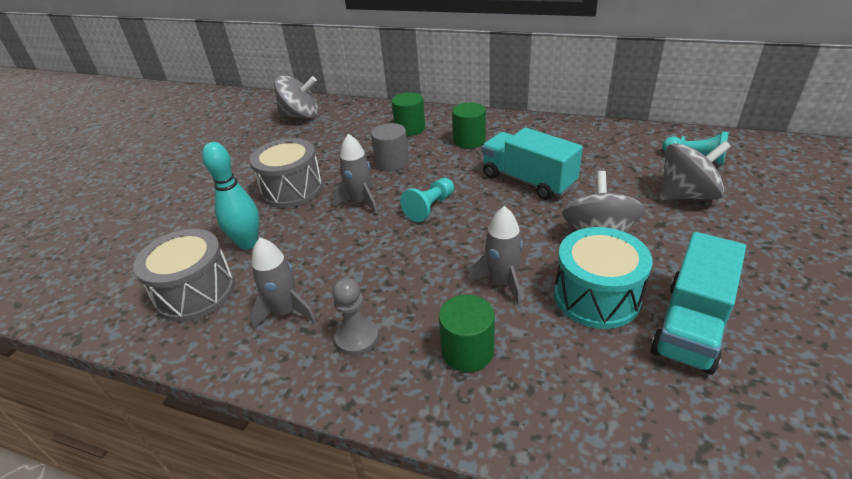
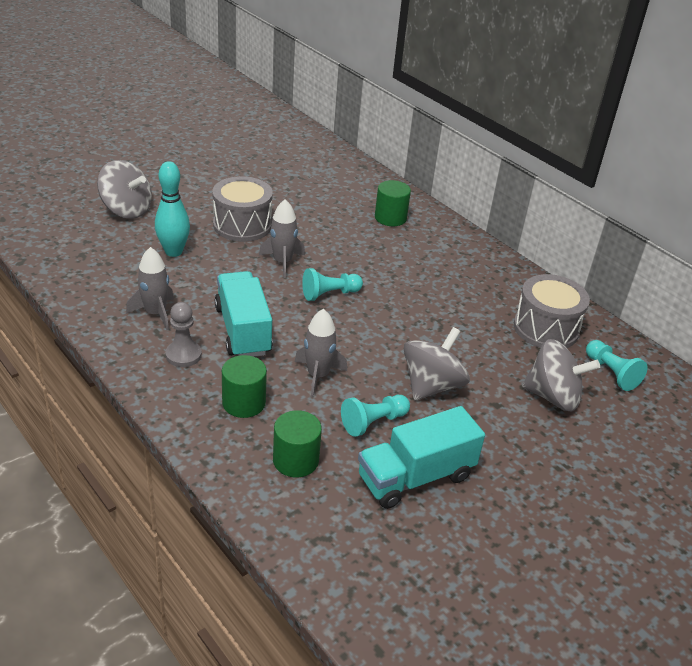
camera: 25 degrees right, 0 degrees up
(195, 292) = (111, 269): grey drum -> grey drum (545, 328)
(301, 116) = (312, 160): grey spinning top -> grey spinning top (126, 210)
(392, 162) = (341, 241): grey cylinder -> none
(469, 140) = (428, 254): green cylinder -> green cylinder (295, 460)
(528, 180) = (434, 314): turquoise truck -> turquoise truck (243, 330)
(596, 296) = (373, 422): turquoise drum -> turquoise pawn

